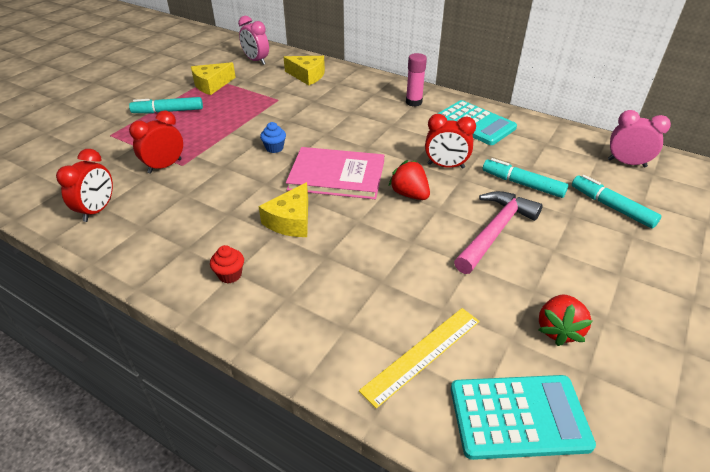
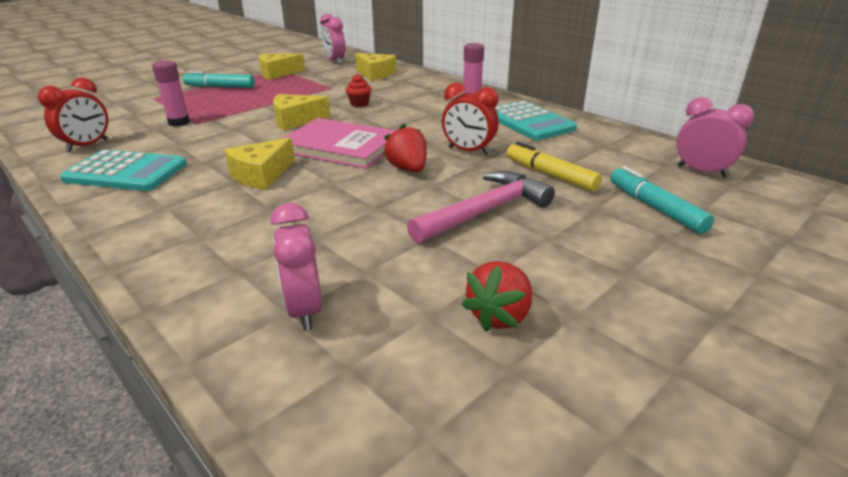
camera: 15 degrees right, 10 degrees down
(165, 166) = (179, 122): red clock -> pink glue stick
(230, 275) = (159, 208): red cupcake -> red cupcake (359, 104)
(274, 148) = (296, 120): blue cupcake -> yellow cheese
(422, 354) = (304, 310): yellow ruler -> pink clock
(518, 416) = (376, 398): turquoise calculator -> turquoise calculator (126, 172)
(522, 184) = (550, 175): turquoise marker -> yellow marker

